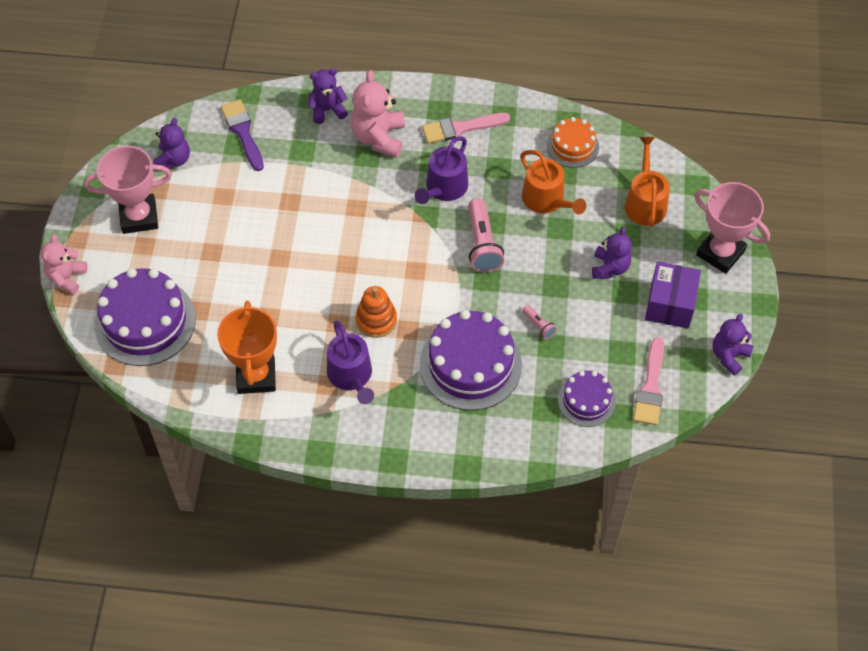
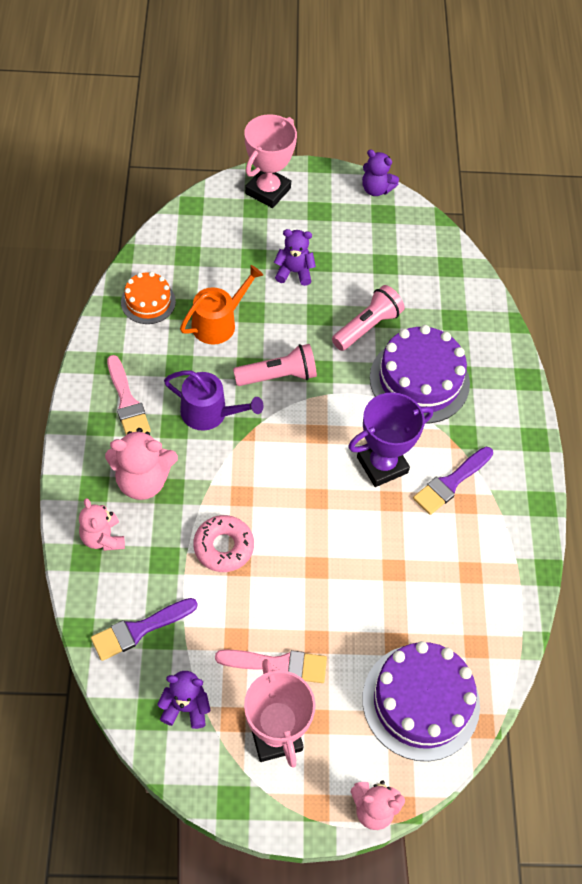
camera: 100 degrees left, 0 degrees up
(256, 376) = (468, 573): orange trophy -> none
(308, 192) = (223, 547): none -> pink donut
(327, 110) = (103, 538): purple teddy bear -> pink teddy bear
(351, 376) = (451, 482): purple watering can -> purple brush
(376, 320) = (382, 465): orange stacking toy -> purple trophy
(539, 325) = (367, 327): pink flashlight -> pink flashlight, size x2.02
(586, 400) = (440, 290): purple cake -> none
(645, 202) = (215, 244): orange watering can -> none
(650, 387) = (417, 244): pink brush -> pink brush (278, 664)
(670, 304) = (329, 228): purple box -> none

